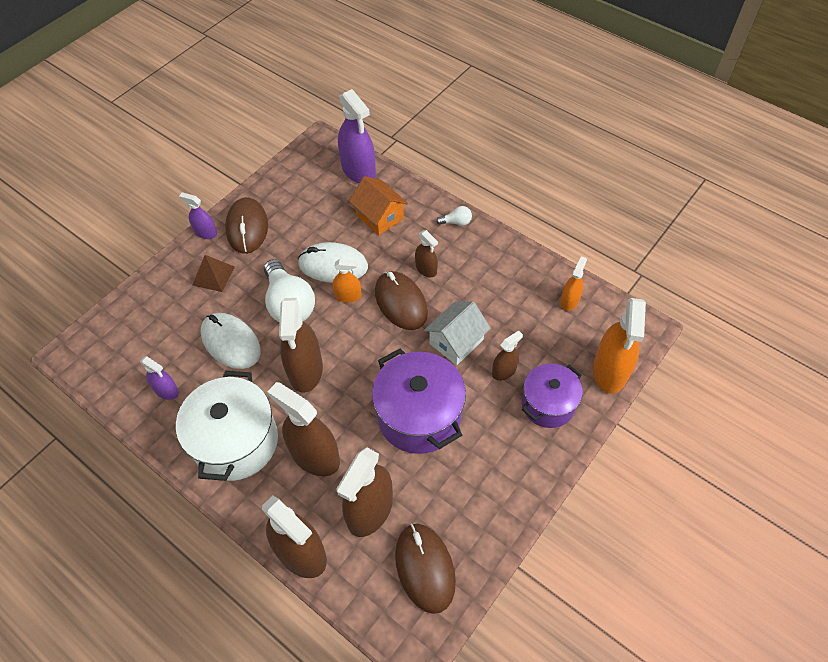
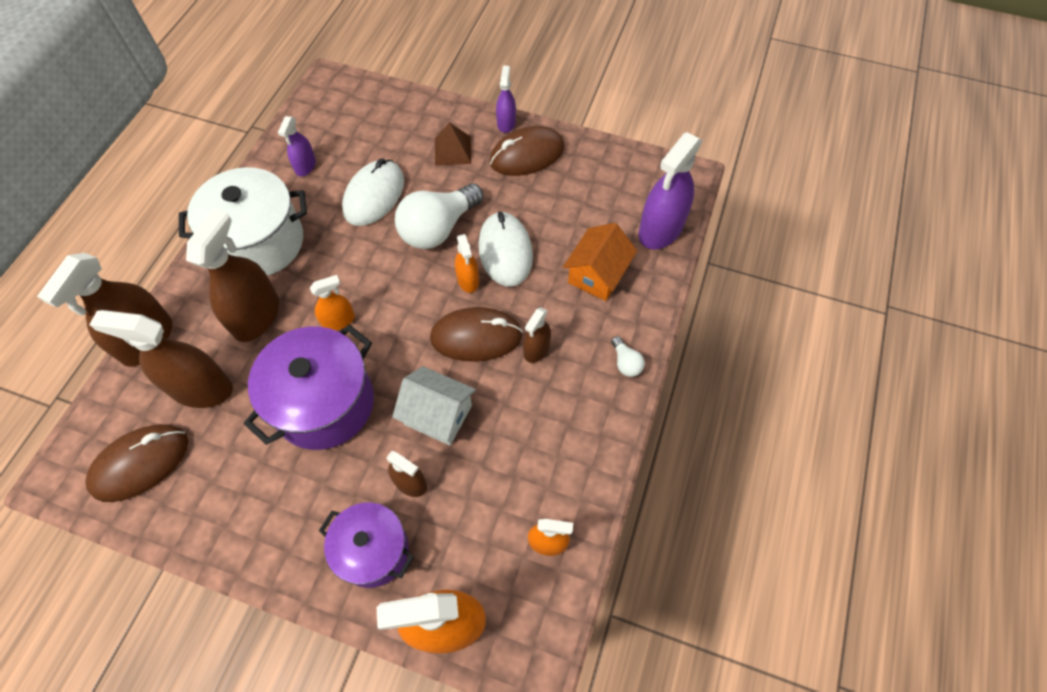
camera: 70 degrees right, 5 degrees up
(305, 370) = (358, 272): brown spray bottle -> none
(347, 393) = (338, 321): none -> orange spray bottle
(401, 302) = (476, 337): brown mouse -> brown mouse turned 45 degrees clockwise

